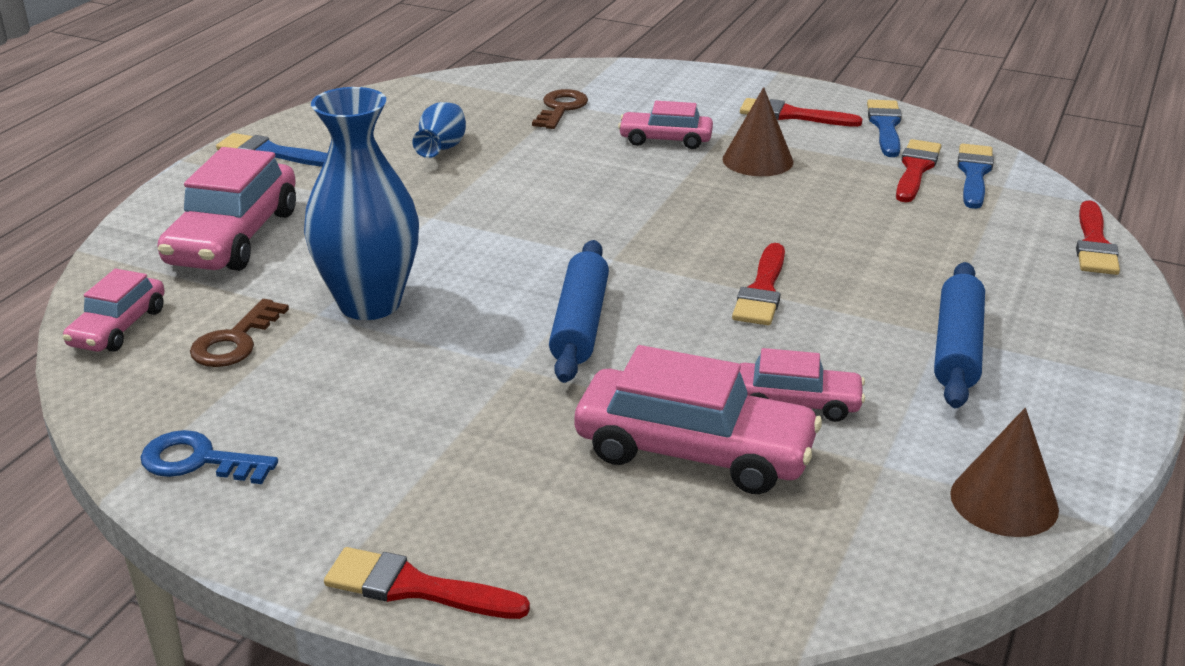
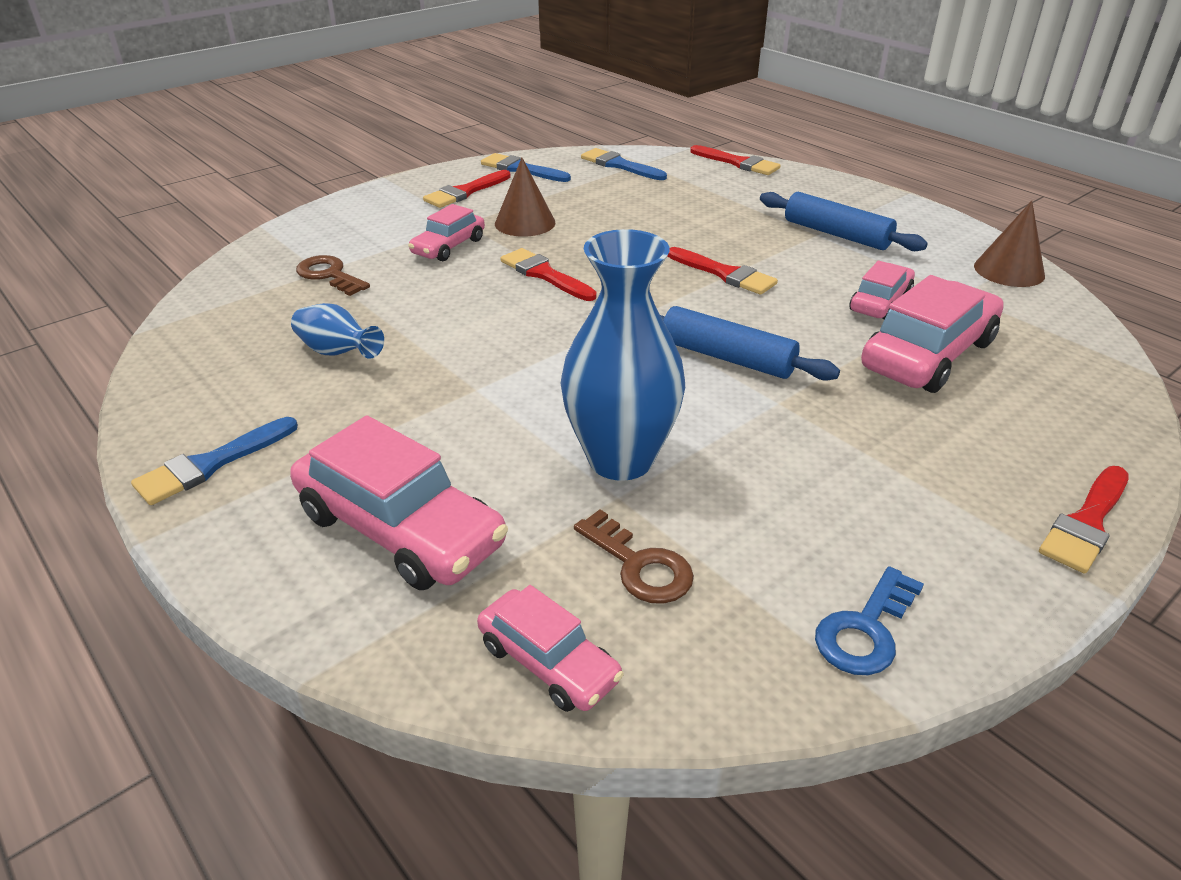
camera: 65 degrees left, 5 degrees up
(915, 169) = (595, 179): red brush -> red brush (545, 275)

